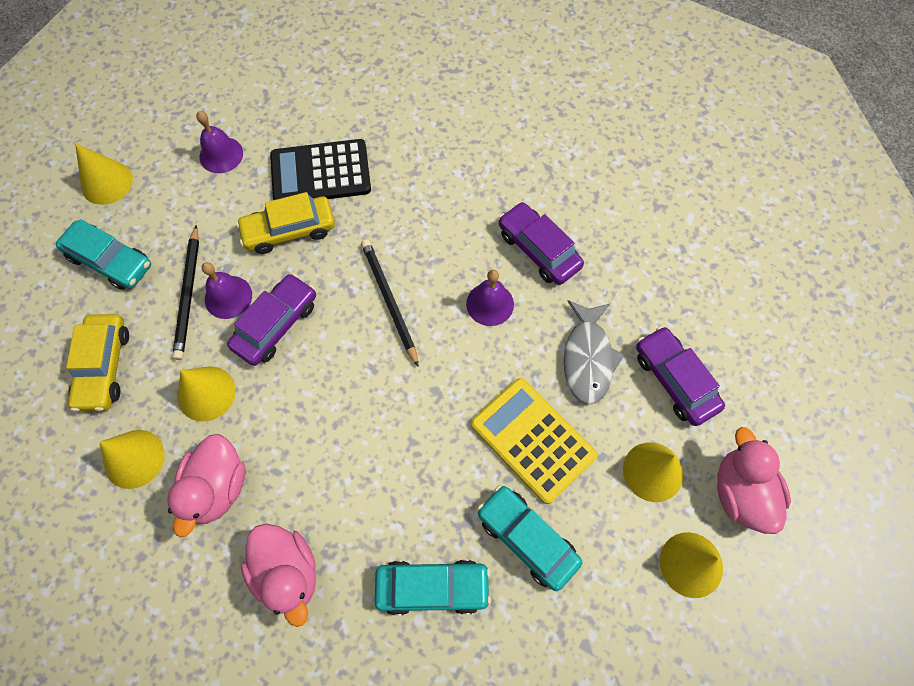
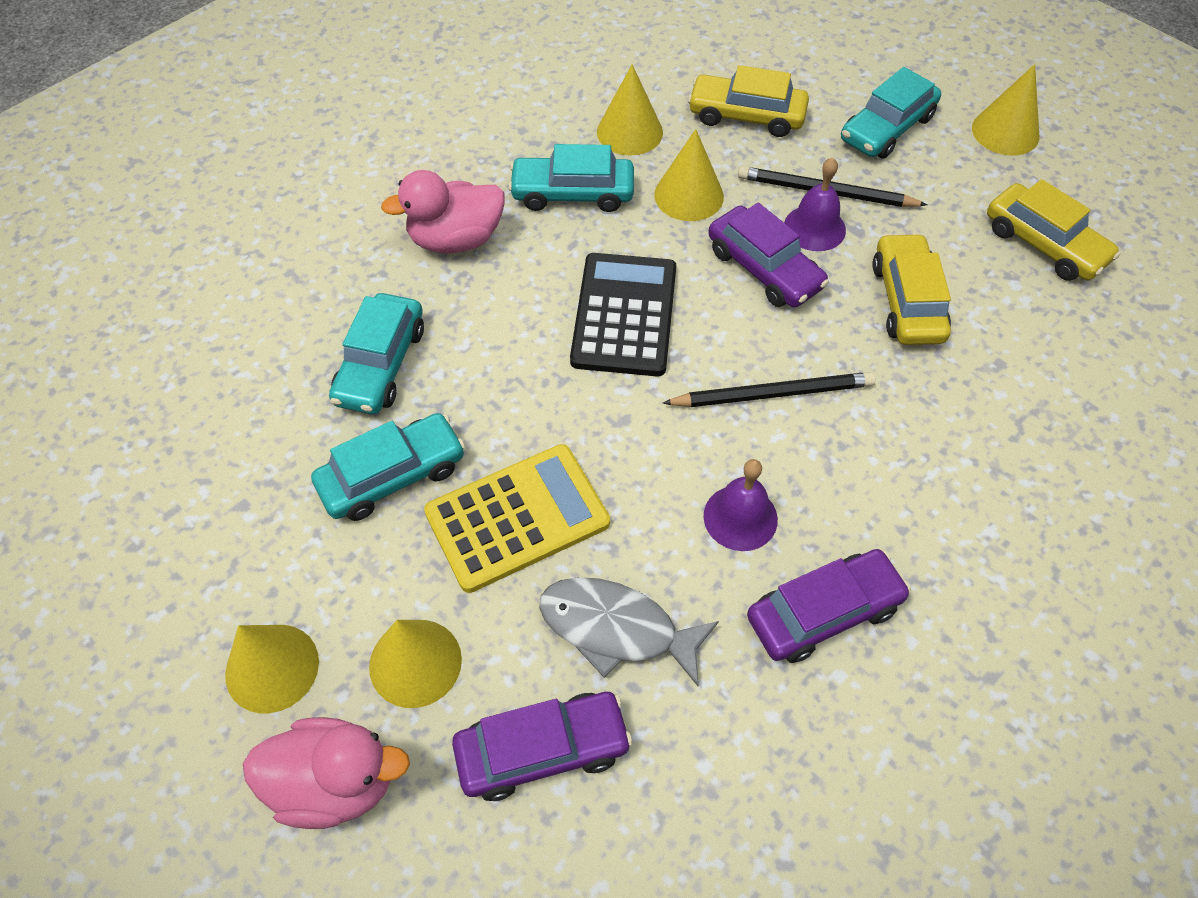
camera: 105 degrees right, 10 degrees down
(217, 487) = (572, 193): pink duck -> turquoise car
(221, 155) = (1044, 244): purple bell -> yellow car
(320, 173) = (1003, 350): black calculator -> black calculator (624, 315)

